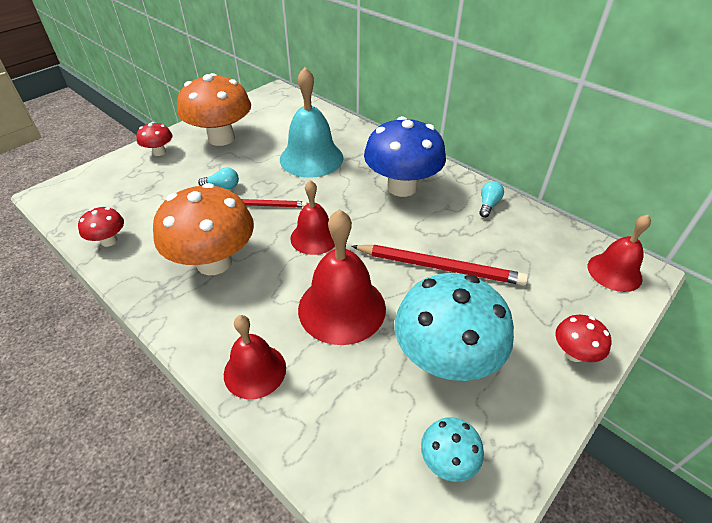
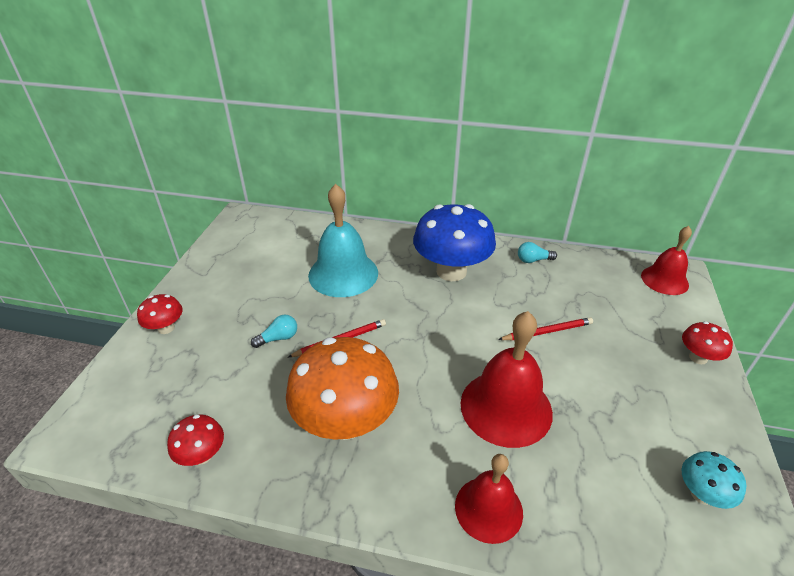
camera: 30 degrees left, 5 degrees down
(221, 138) = (227, 286): orange mushroom -> none
(314, 237) = (420, 351): red bell -> none
(439, 267) = (547, 331): red pencil -> red pencil, size x0.60
(445, 359) = (623, 409): turquoise mushroom -> none
(488, 205) = (533, 260): turquoise light bulb -> turquoise light bulb turned 90 degrees counterclockwise

